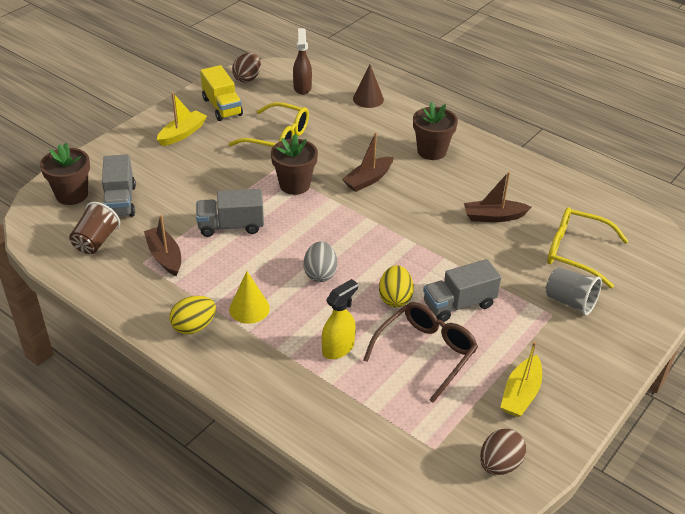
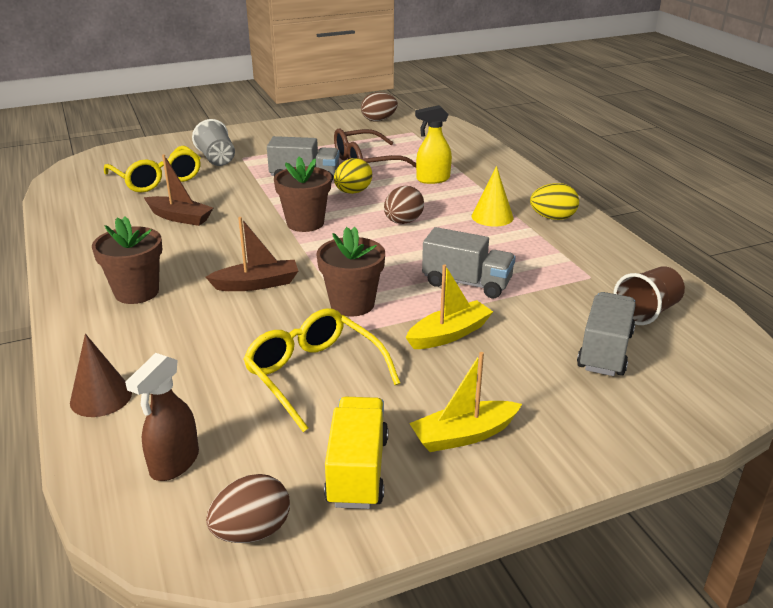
camera: 150 degrees left, 10 degrees down
(72, 195) = (681, 382): brown flower pot -> brown flower pot (305, 223)
(165, 256) = (562, 275): brown boat -> none
(320, 274) = (403, 222): grey egg -> brown egg
(521, 394) = (325, 135): yellow boat -> yellow boat (449, 334)

